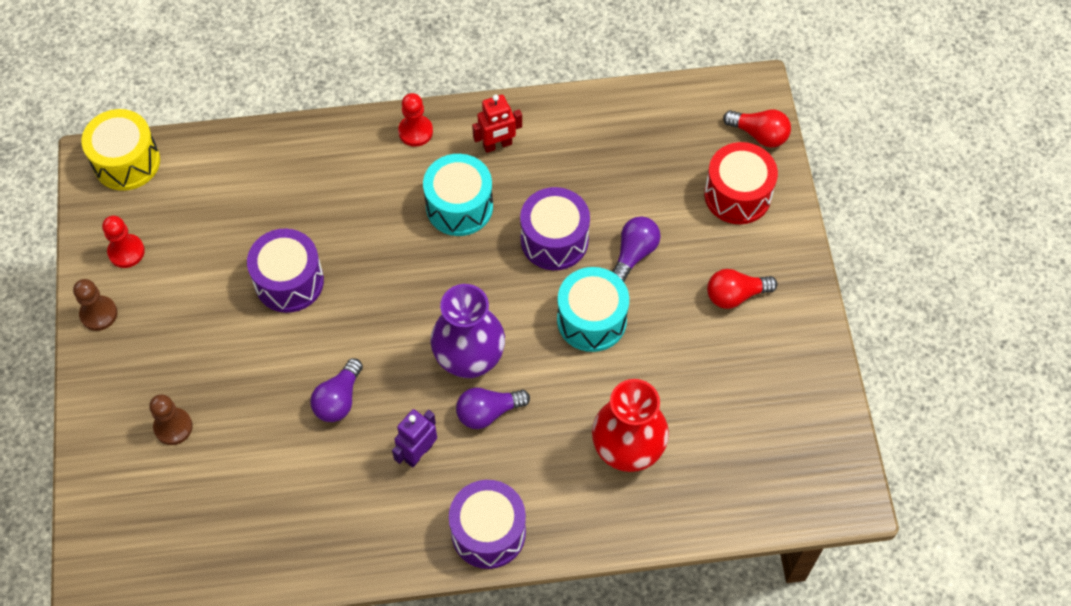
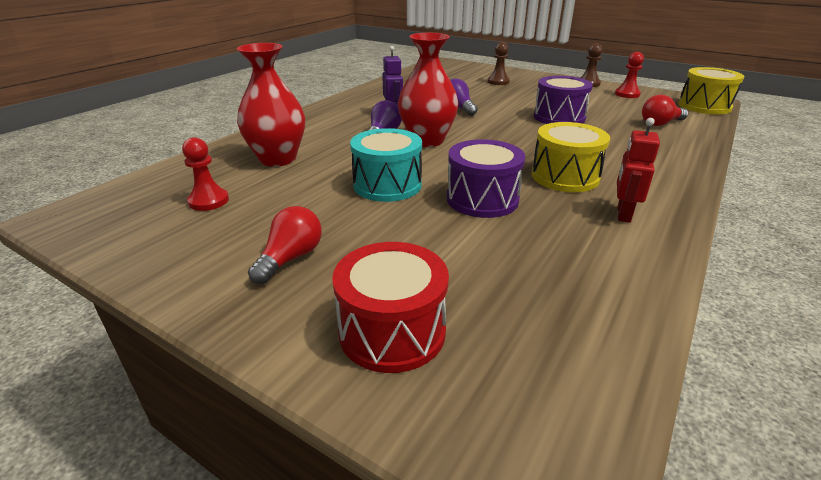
camera: 130 degrees right, 30 degrees down
(415, 131) = (670, 186): red pawn -> red pawn (208, 201)
(459, 206) = (565, 177): turquoise drum -> yellow drum
(469, 360) = (427, 140): purple vase -> red vase
(488, 532) = (319, 114): purple drum -> none
(634, 253) = (416, 228): purple light bulb -> none
(759, 134) = (461, 423): red light bulb -> red light bulb (660, 123)

